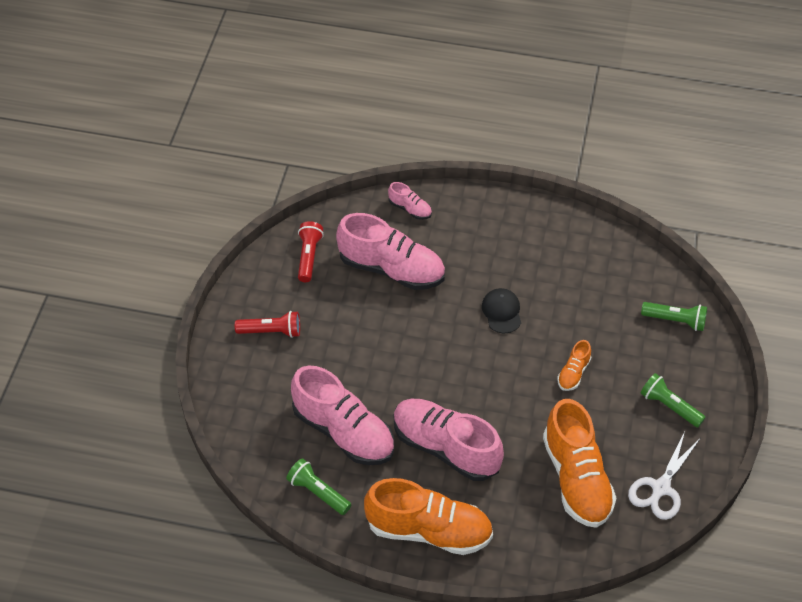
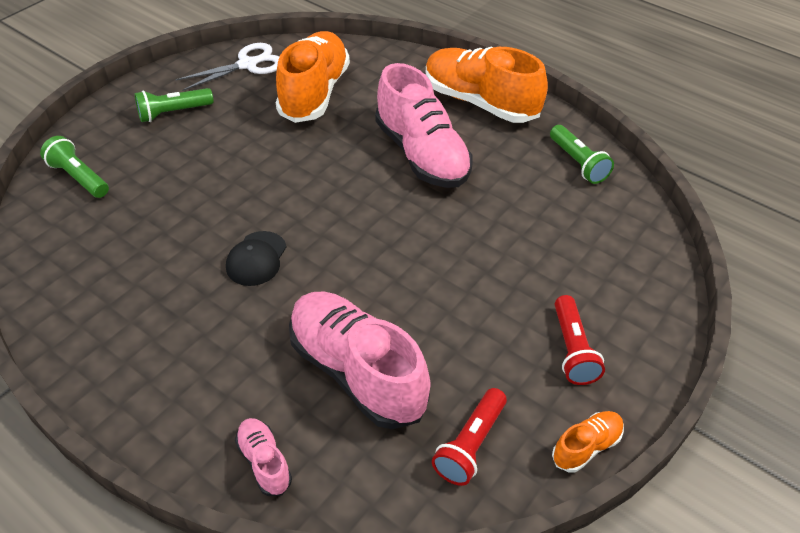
camera: 155 degrees left, 5 degrees down
(271, 331) = (572, 349): red flashlight -> red flashlight turned 120 degrees counterclockwise
(344, 432) = (525, 204): pink shoe -> none
(573, 373) = (236, 170): orange shoe -> orange shoe (586, 447)
(669, 406) = (173, 113): green flashlight -> green flashlight turned 90 degrees clockwise

